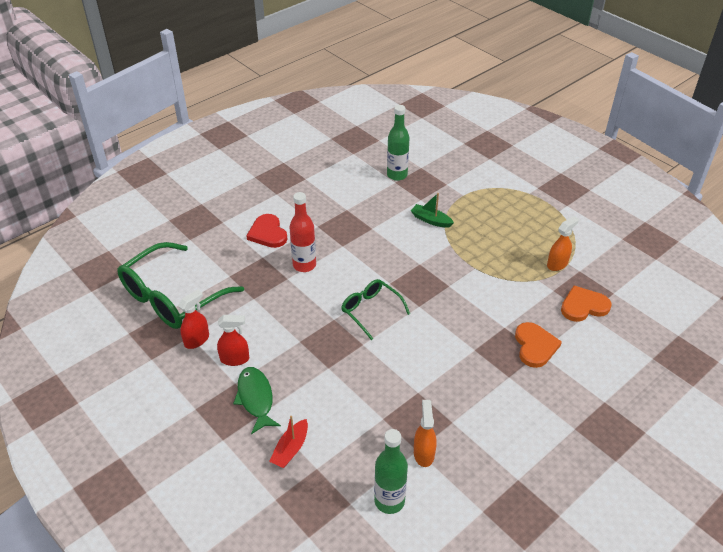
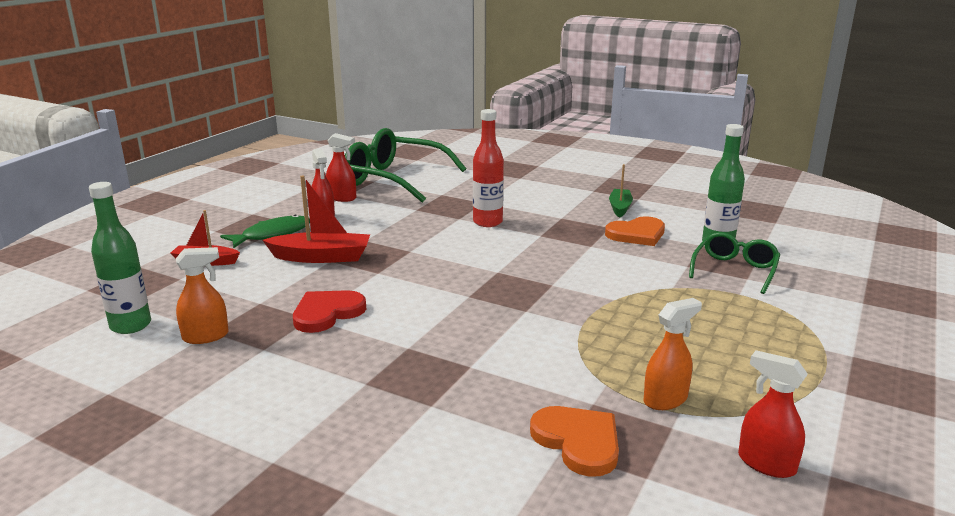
camera: 70 degrees right, 20 degrees down
(268, 233) = (523, 198): red heart -> red heart (327, 313)
(320, 372) = (322, 257): none -> red boat
(370, 310) = (438, 268): green glasses -> green glasses (734, 270)
(431, 220) = (651, 279): green boat -> green boat (620, 208)
(535, 346) = (444, 399): orange heart -> orange heart (637, 234)
(557, 264) = (665, 400): orange spray bottle -> orange spray bottle turned 60 degrees counterclockwise
(611, 253) = (766, 464): none -> red spray bottle

